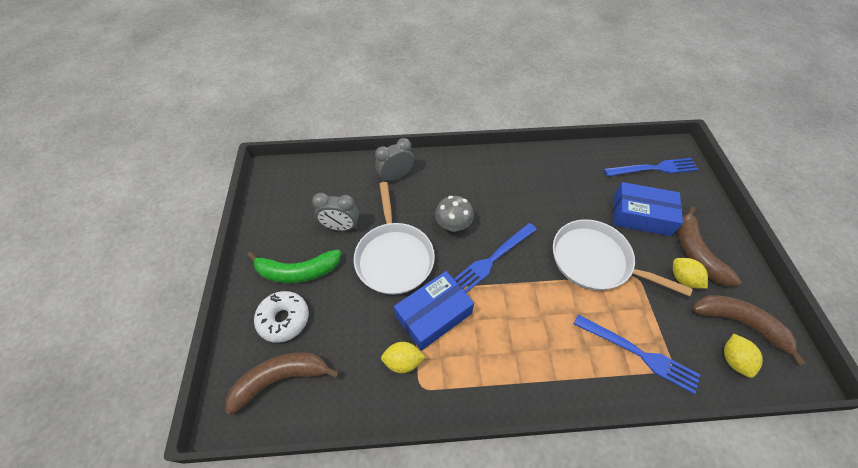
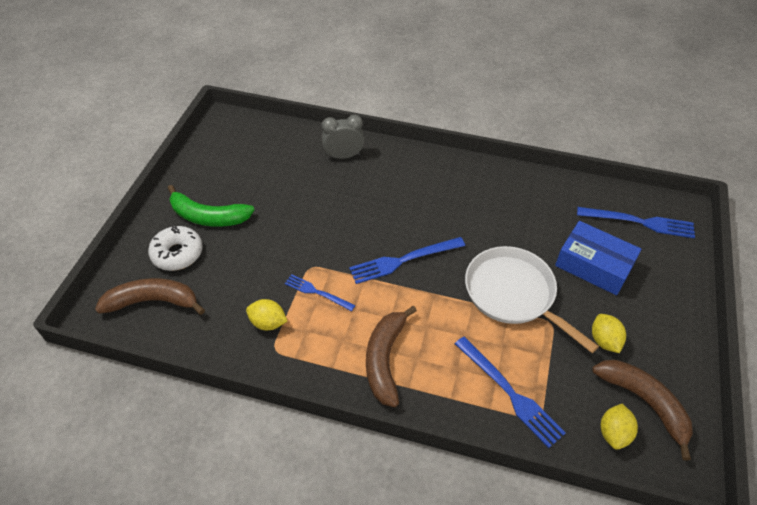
camera: 20 degrees right, 5 degrees down
(341, 227) = (267, 188): grey clock -> none
(394, 257) = (304, 230): white pan -> none
(433, 315) = (317, 292): blue box -> blue fork
(453, 225) = (379, 217): grey mushroom -> none
(696, 253) = (636, 321): brown banana -> brown banana (385, 360)

